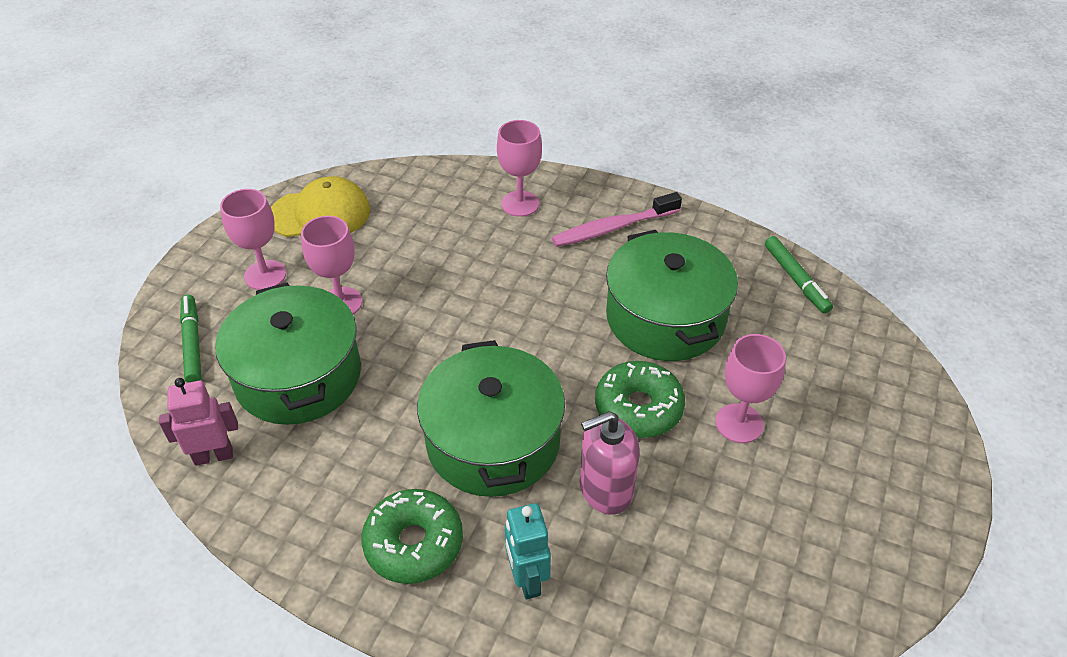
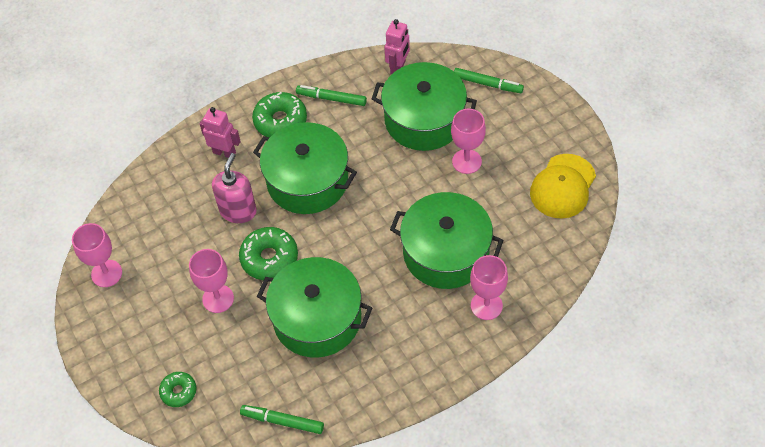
camera: 130 degrees right, 10 degrees up
(265, 275) = (521, 135): pink goblet -> pink goblet (106, 273)
(326, 503) = (331, 98): none -> green marker
(484, 260) = (446, 252): none -> green pot
(527, 579) = (224, 152): turquoise robot -> pink robot
(612, 228) = (417, 346): pink toothbrush -> none
(873, 382) = (178, 391): none -> green donut

